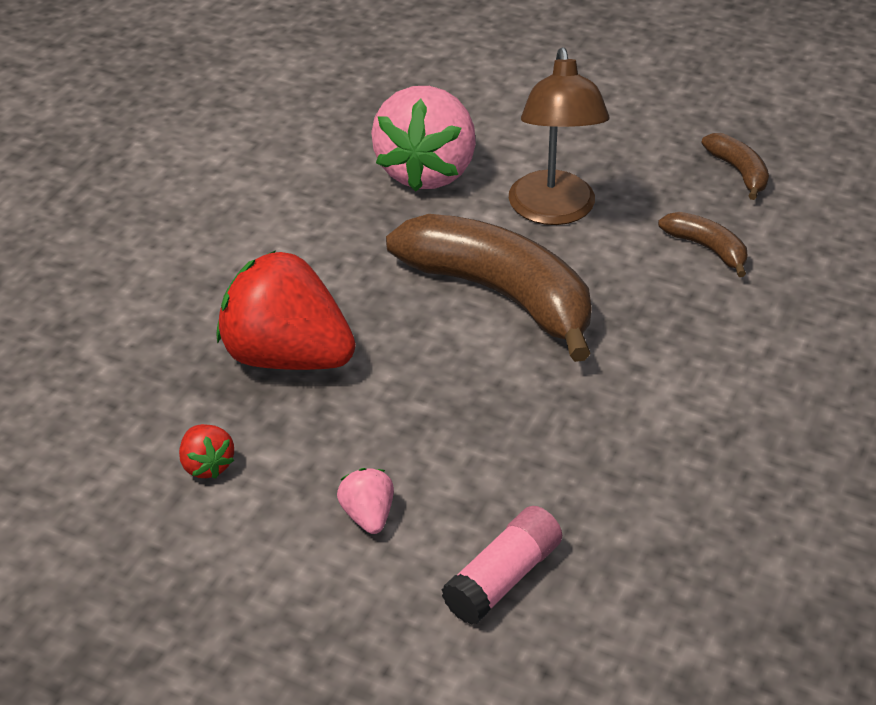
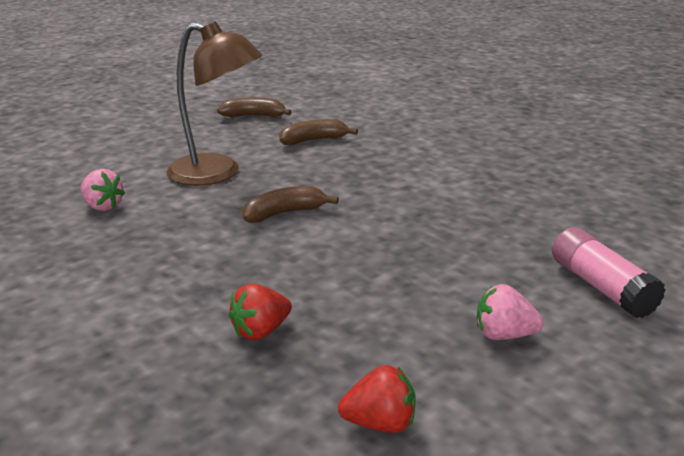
camera: 65 degrees left, 15 degrees down
(287, 357) = (261, 331): red strawberry -> red strawberry, size x0.43
(427, 171) = (103, 206): pink strawberry -> pink strawberry, size x0.43
(500, 294) = (284, 213): brown banana -> brown banana, size x0.45

